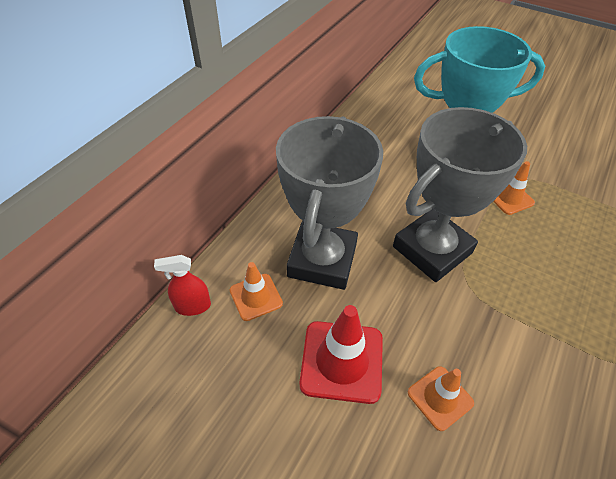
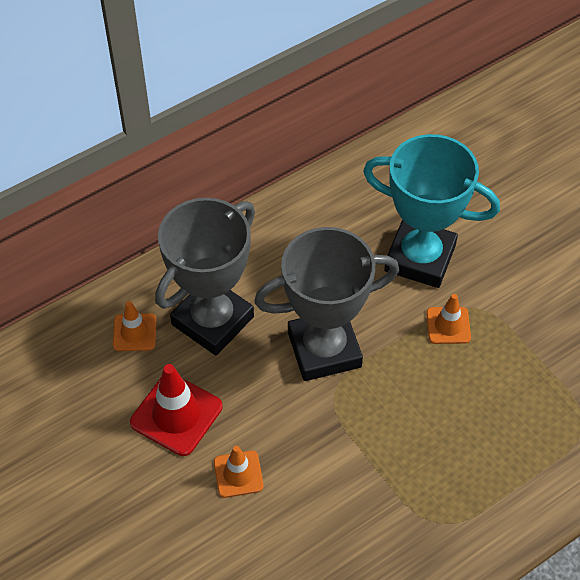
camera: 25 degrees right, 5 degrees up
(192, 306) = (77, 320): red spray bottle -> none

